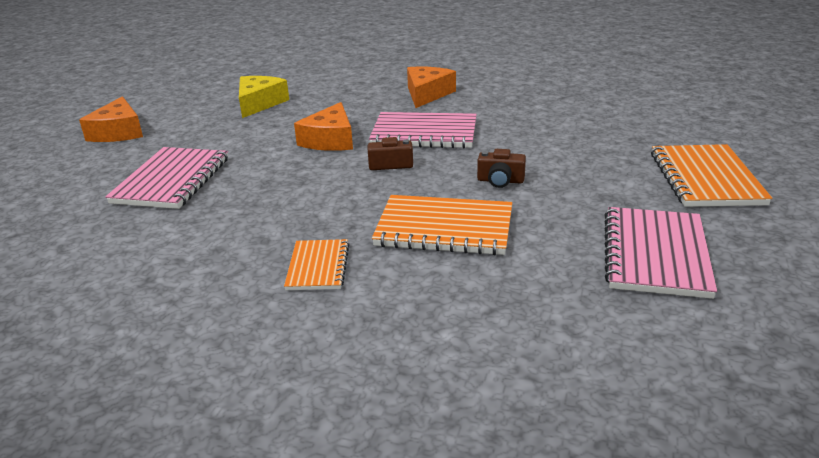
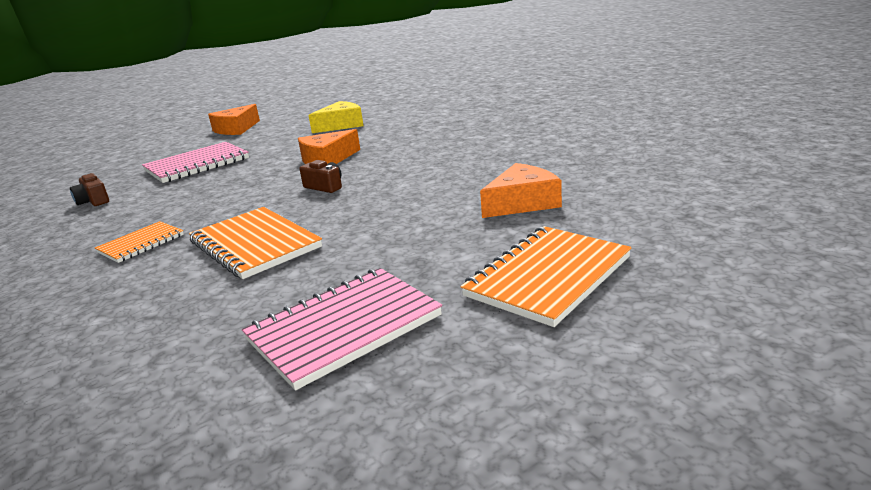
camera: 40 degrees right, 5 degrees down
(424, 133) = (395, 169): pink notebook -> none
(427, 94) = (463, 139): orange cheese -> orange cheese (522, 203)
(500, 181) = (367, 221): brown camera -> brown camera (93, 201)

